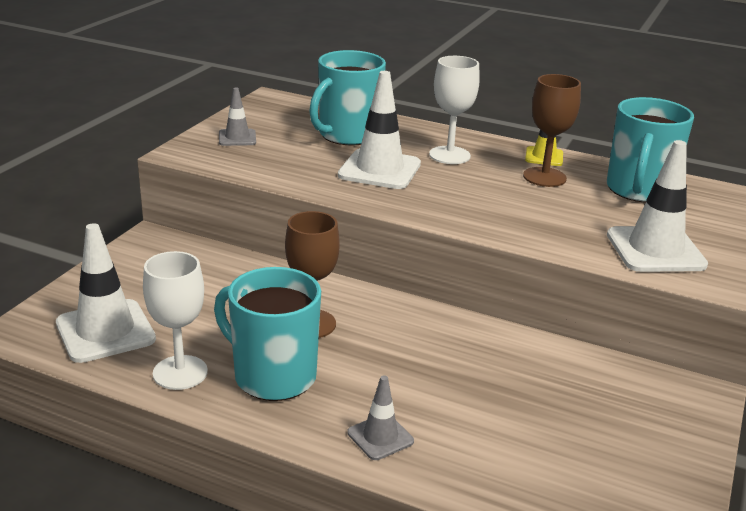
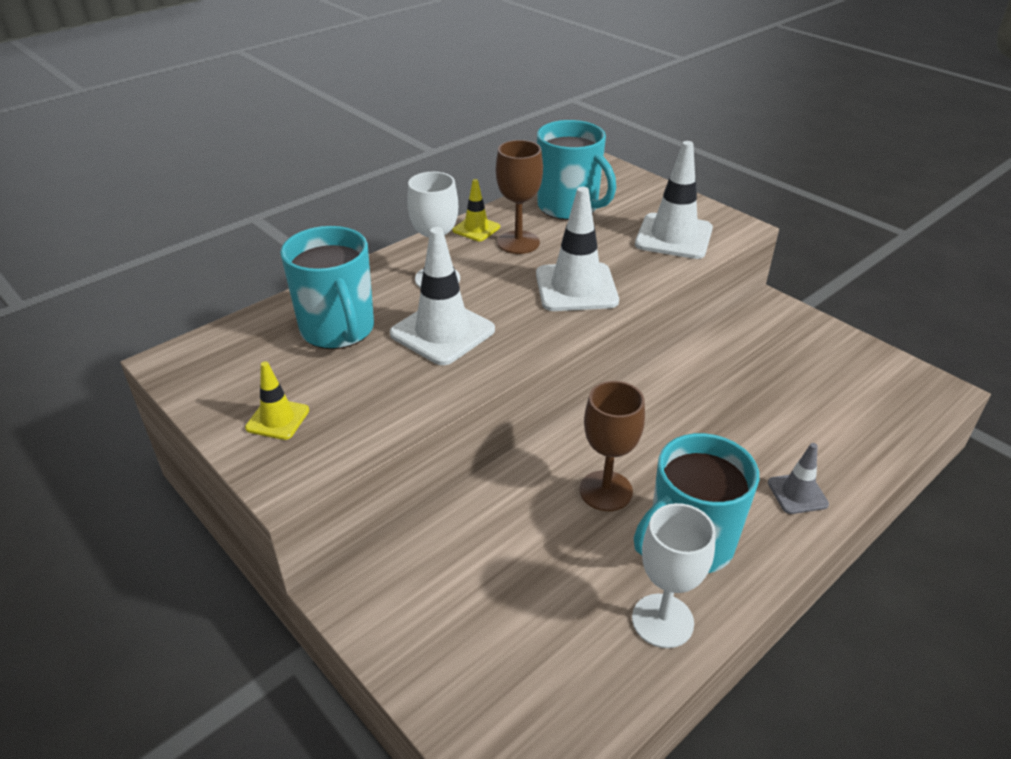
camera: 65 degrees left, 10 degrees up
(105, 331) = (555, 680): white traffic cone -> white traffic cone (576, 288)
(237, 138) = (277, 419): grey traffic cone -> yellow traffic cone

